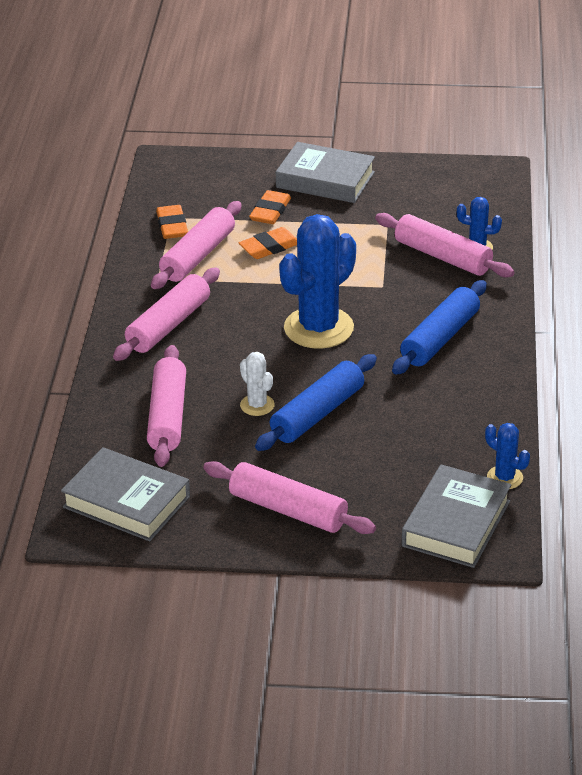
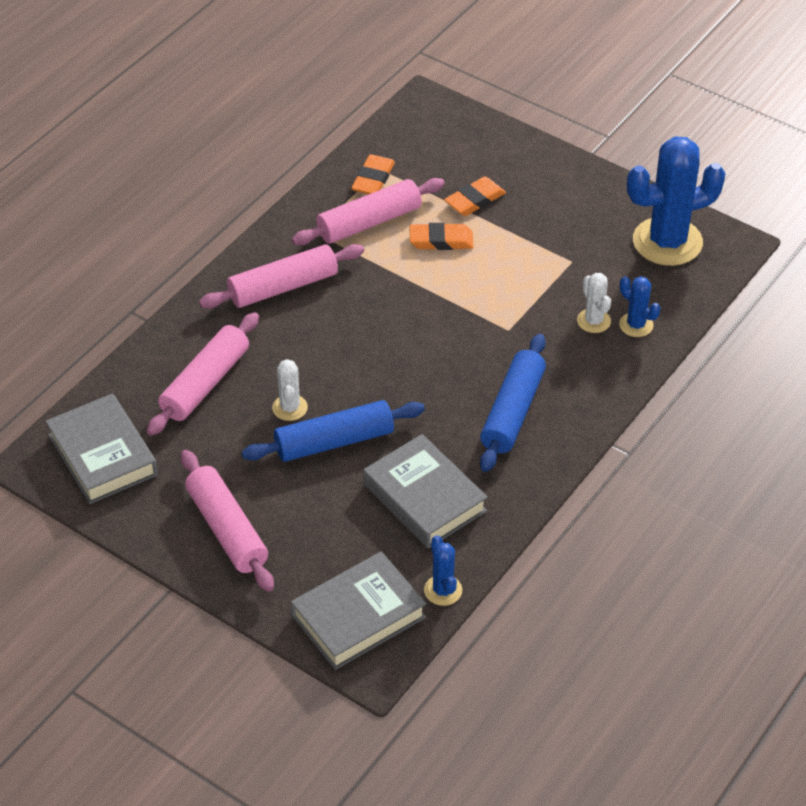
camera: 30 degrees right, 10 degrees up
(318, 328) = (411, 350): blue cactus -> blue cactus (667, 242)
(325, 180) = (555, 185): grey book -> grey book (424, 498)
(440, 338) = (513, 412): blue rolling pin -> blue rolling pin turned 45 degrees counterclockwise
(443, 256) = (593, 321): pink rolling pin -> white cactus

